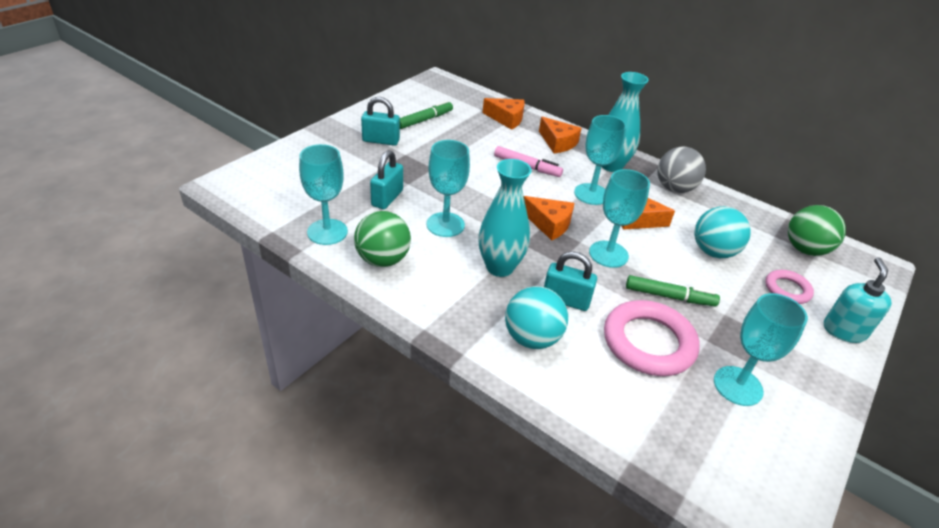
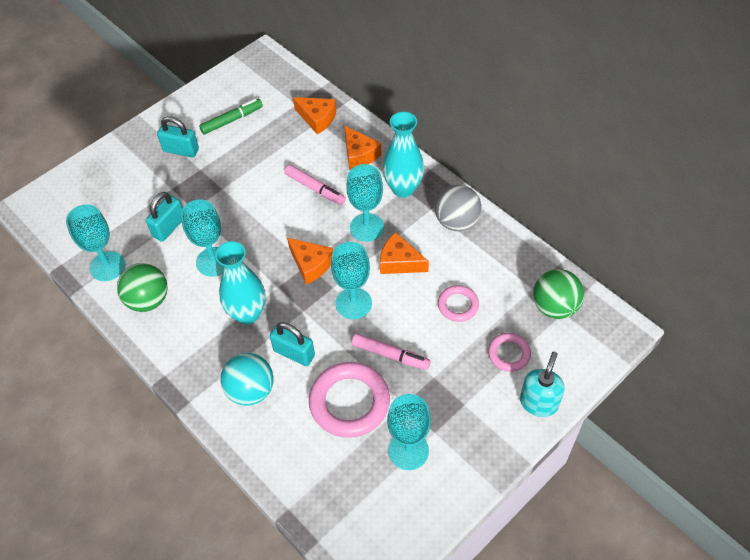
camera: 15 degrees right, 15 degrees up
(669, 296) = (390, 355): green marker -> pink marker
(713, 252) = (458, 305): turquoise ball -> pink ring

